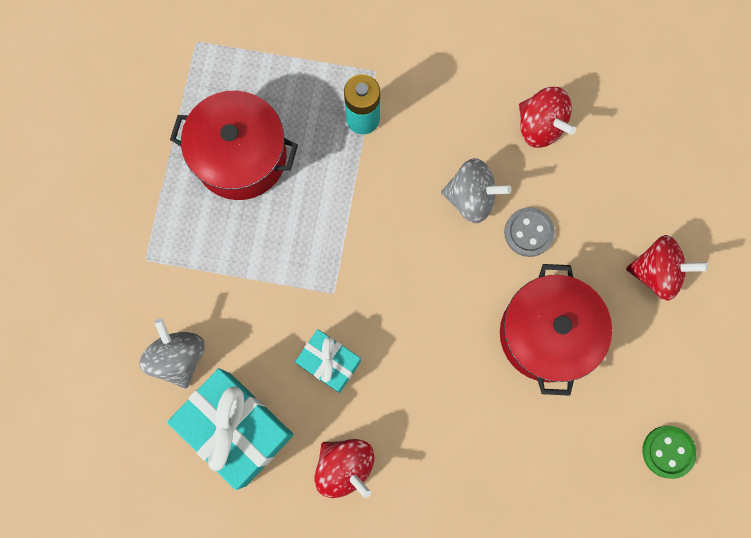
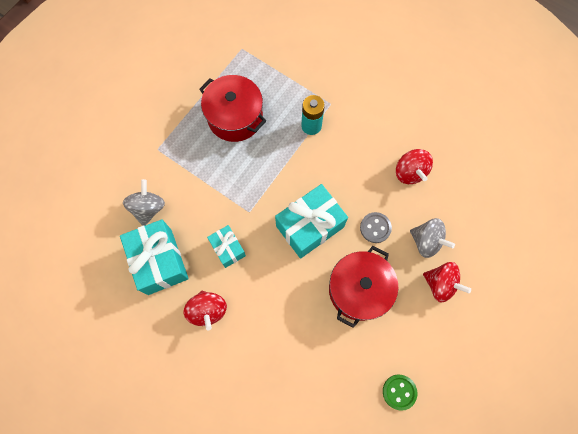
camera: 25 degrees right, 5 degrees down
(433, 274) = (310, 226): none -> turquoise gift
(471, 198) = (351, 194): grey spinning top -> grey spinning top (426, 241)

